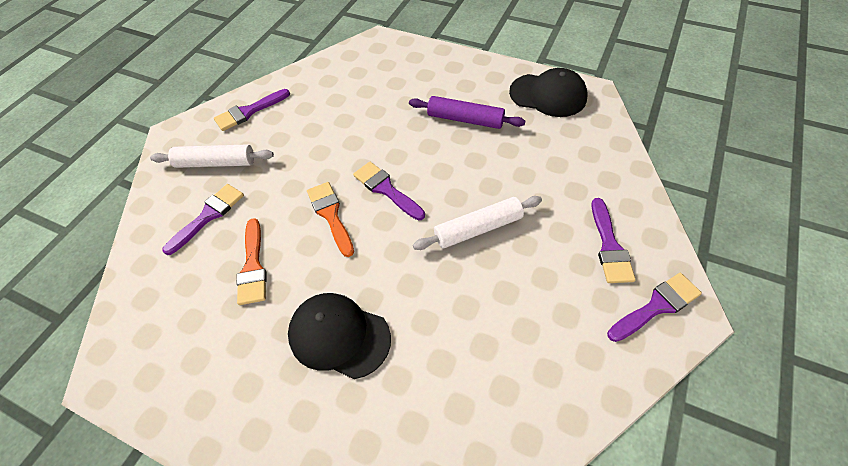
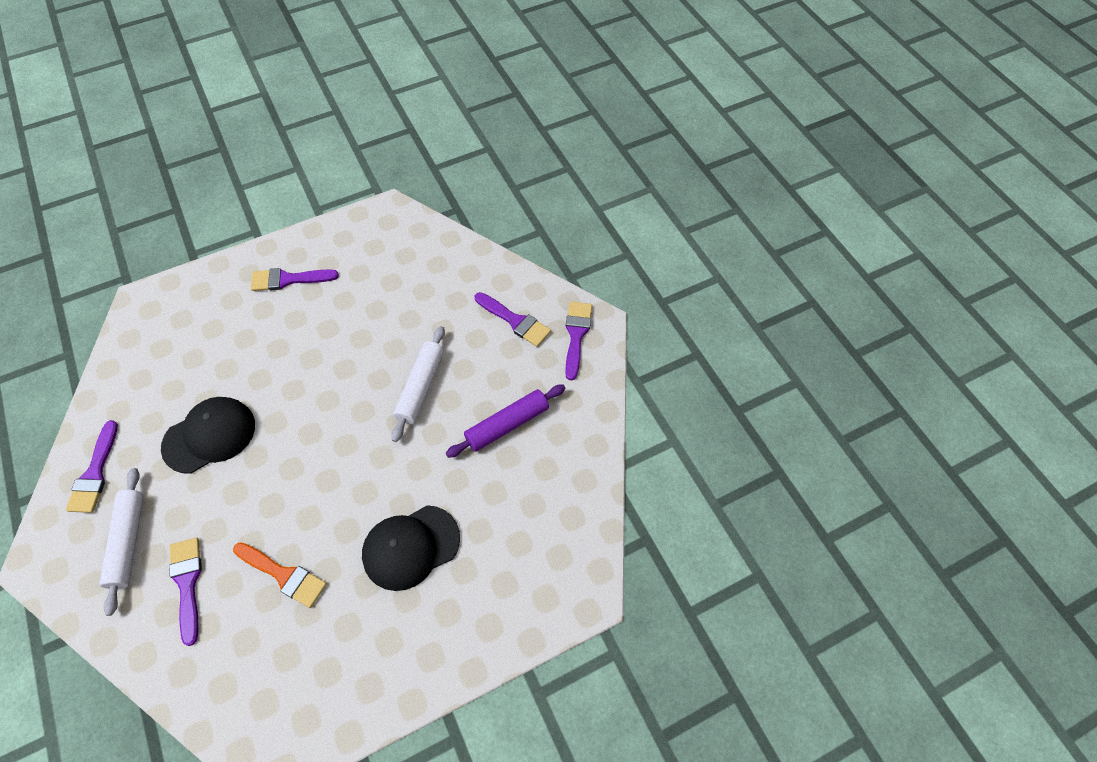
camera: 55 degrees left, 5 degrees up
(215, 163) = (128, 542): white rolling pin -> white rolling pin turned 45 degrees counterclockwise
(330, 215) = (297, 481): orange brush -> none
(386, 189) = (318, 421): purple brush -> purple brush (288, 279)
(465, 119) = (315, 312): purple rolling pin -> purple rolling pin (507, 425)
(548, 95) = (358, 239): black cap -> black cap (210, 436)

